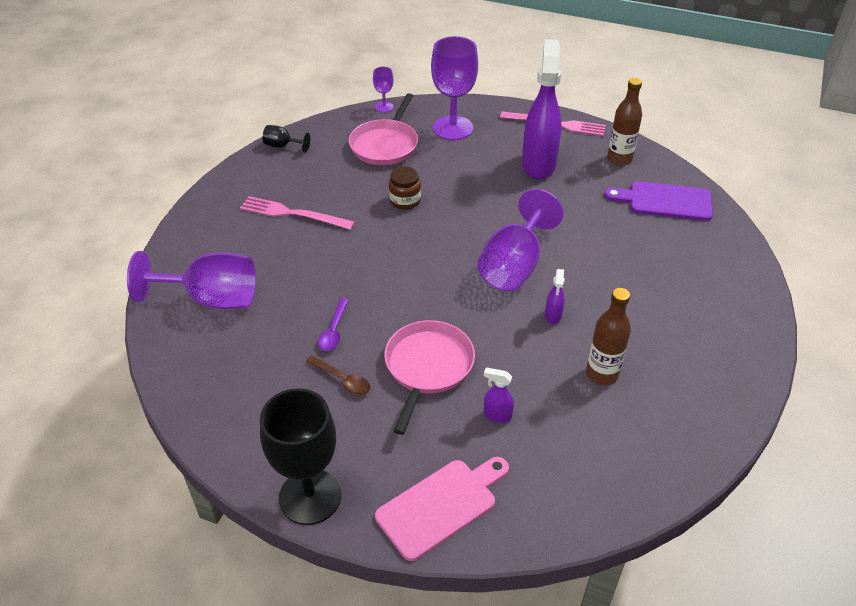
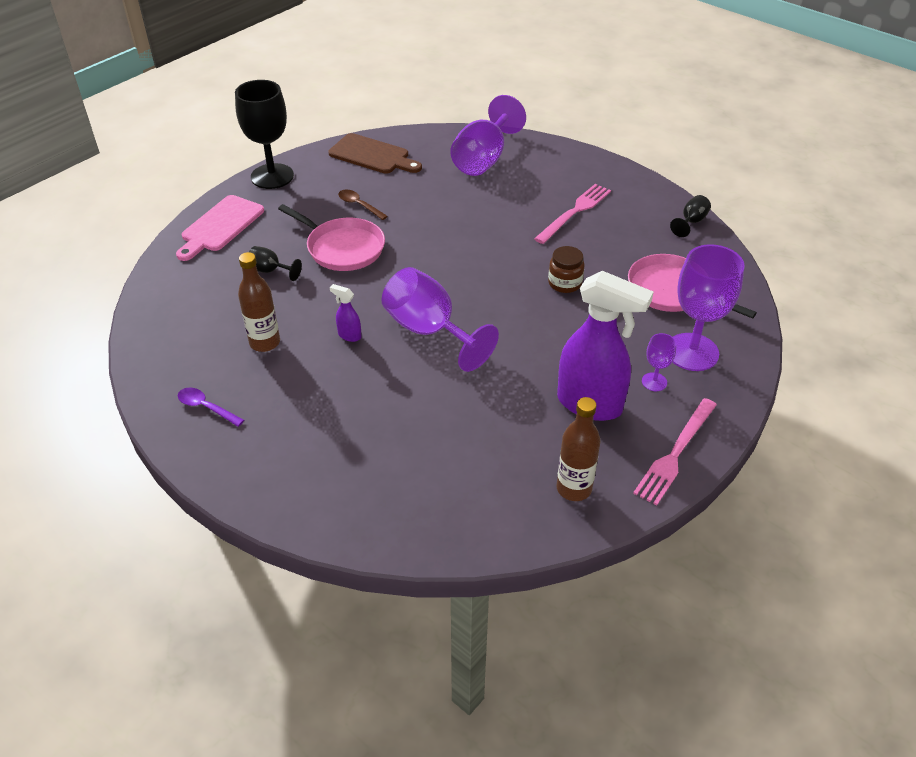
camera: 110 degrees right, 0 degrees up
(228, 404) = (372, 155): none -> brown cutting board
(334, 330) = (412, 210): purple spoon -> purple spoon (206, 407)
(342, 380) = (359, 205): brown spoon -> brown spoon turned 75 degrees clockwise
(384, 107) = (753, 306): purple goblet -> purple goblet (654, 382)
(441, 505) = (220, 226): pink cutting board -> pink cutting board turned 45 degrees clockwise
(497, 415) = (270, 271): purple spray bottle -> black goblet
(665, 201) = (470, 498): purple cutting board -> none

